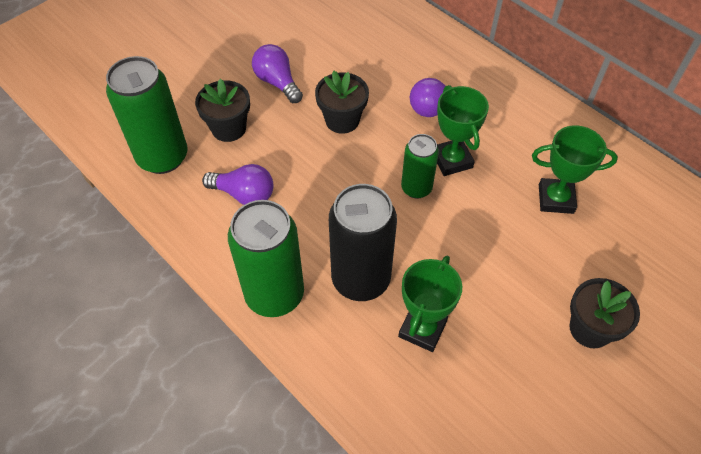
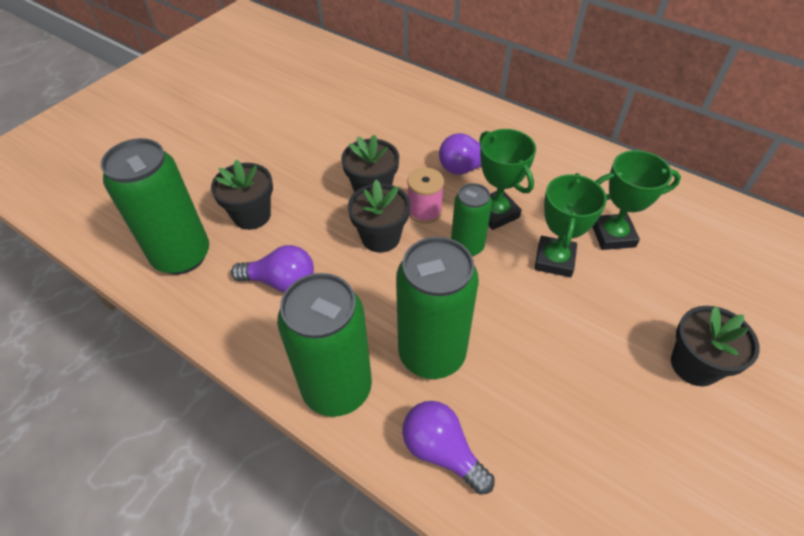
camera: 10 degrees left, 5 degrees down
(277, 82) = (296, 163): purple light bulb -> purple light bulb (442, 451)
(340, 167) = (380, 237): none -> black flower pot
(361, 279) = (432, 354): black can -> green can
(385, 148) = (424, 211): none -> pink spool
(422, 329) = (515, 398): green trophy -> green trophy (554, 260)

